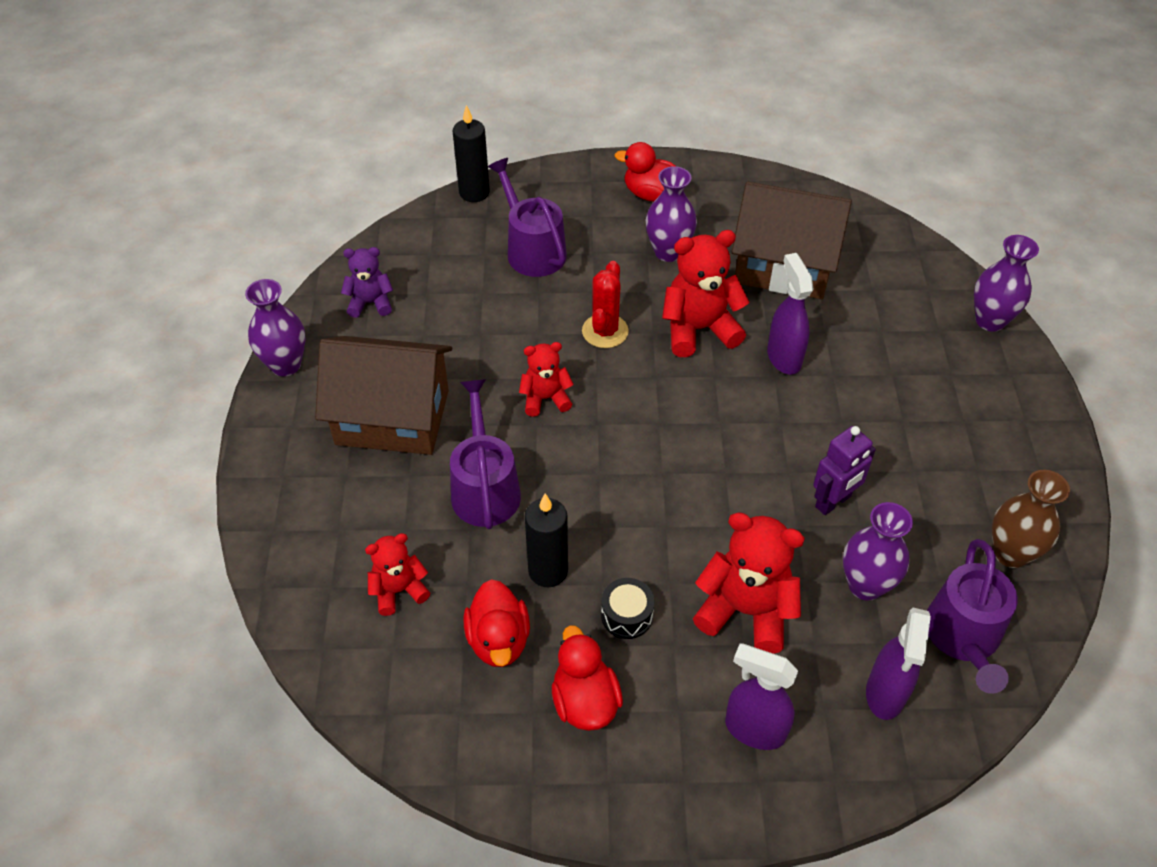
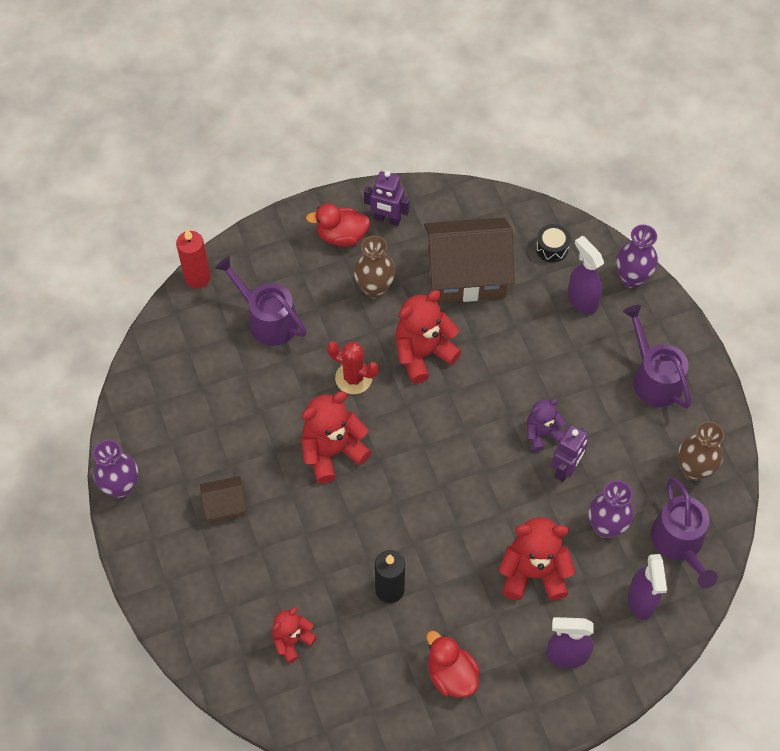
camera: 20 degrees left, 10 degrees up
(370, 303) = (161, 410): purple teddy bear -> purple teddy bear (542, 433)
(392, 417) = (225, 505): brown house -> brown house, size x0.46
(474, 192) = (197, 278): black candle -> red candle
(485, 488) = (319, 541): purple watering can -> purple watering can (654, 378)
(498, 640) = (377, 652): red duck -> none
(545, 398) = (332, 452): red teddy bear -> red teddy bear, size x1.68
(605, 331) = (353, 378): red cactus -> red cactus turned 60 degrees counterclockwise
(627, 615) = (456, 604): black drum -> black drum (552, 248)
(668, 252) = (374, 288): purple vase -> brown vase
(711, 192) = (387, 219): none -> purple robot
(783, 357) = (493, 359): purple spray bottle -> purple spray bottle (582, 300)

